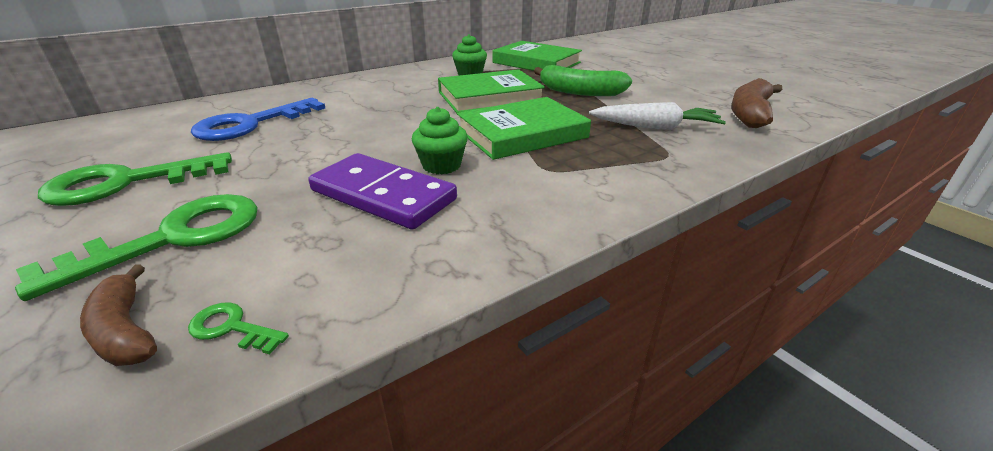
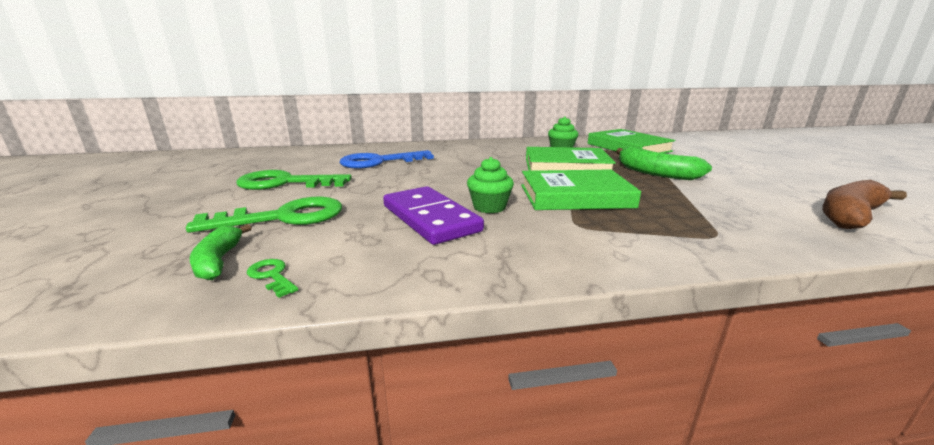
camera: 25 degrees right, 10 degrees down
(125, 330) = (219, 261): brown banana -> green banana
(655, 127) = (717, 210): white carrot -> none

